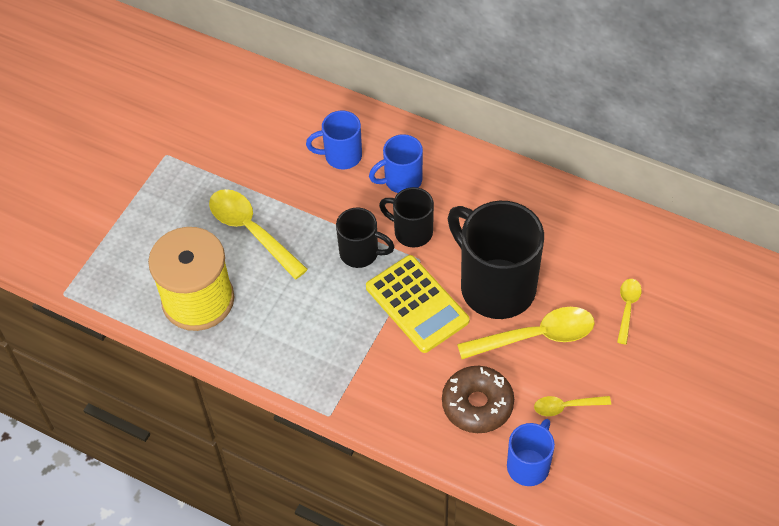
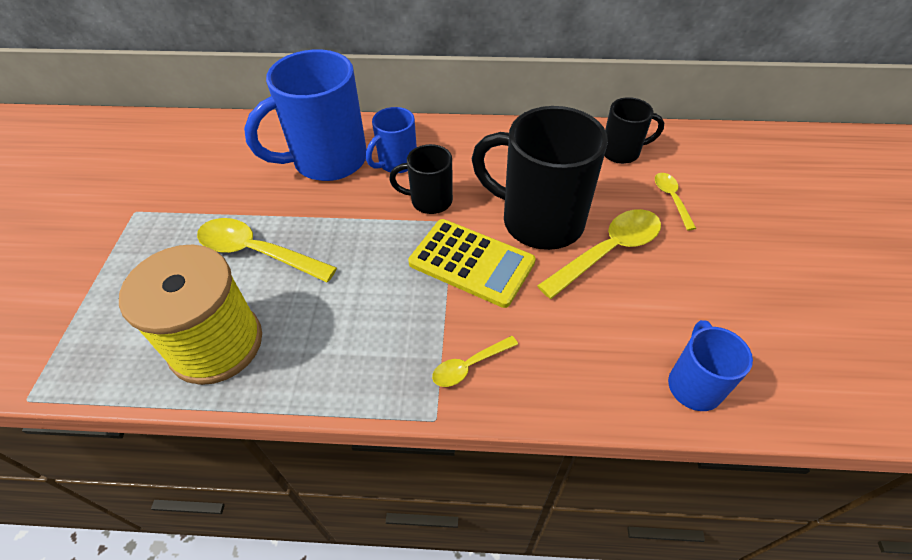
camera: 25 degrees left, 5 degrees down
(341, 156) = (327, 160): blue mug -> blue mug, size x1.90
(360, 253) = (387, 235): black mug -> black mug (621, 152)
(477, 404) = (595, 340): brown donut -> none
(566, 406) = (685, 307): yellow spoon -> yellow spoon (469, 366)

